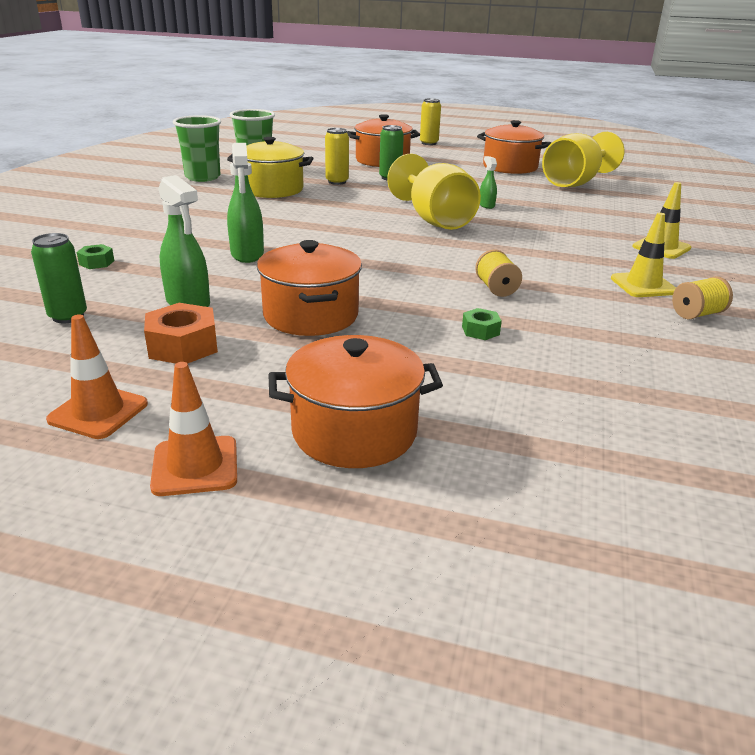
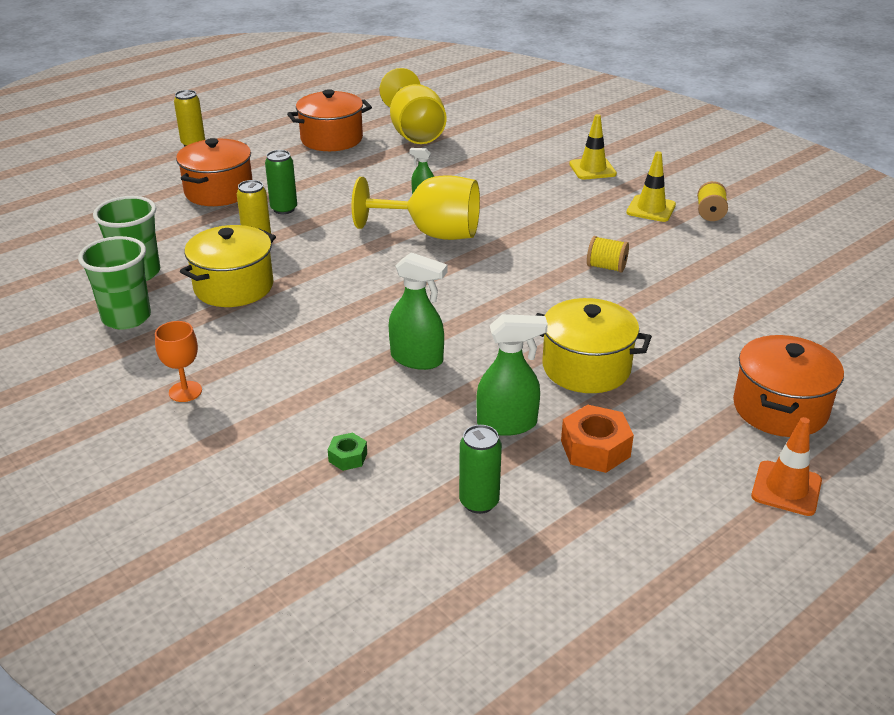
camera: 55 degrees left, 5 degrees up
(98, 412) = (682, 518): orange traffic cone -> none
(136, 207) = (185, 391): none -> orange goblet
(310, 315) = (586, 368): orange pot -> yellow pot
(480, 331) = (672, 303): green nut -> none

